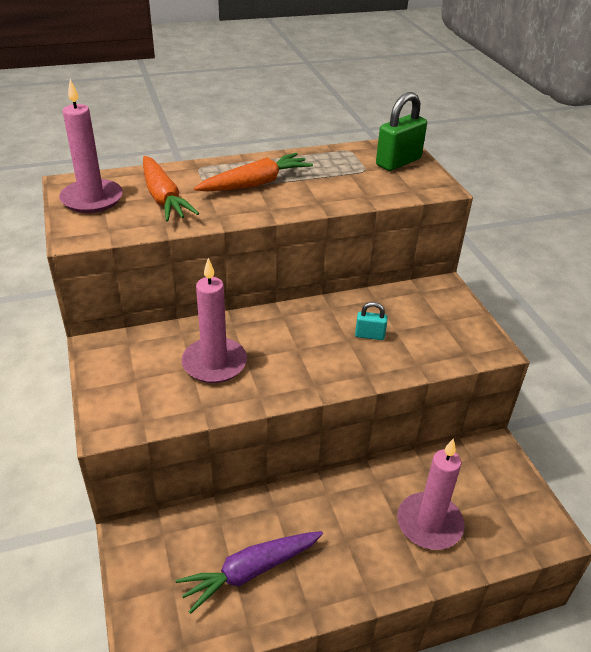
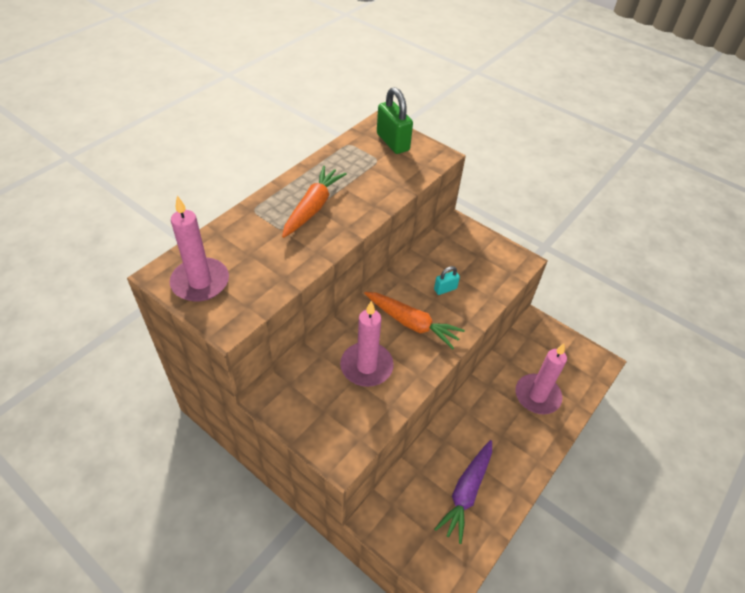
camera: 35 degrees left, 10 degrees up
(163, 198) = (257, 254): orange carrot -> orange carrot (412, 323)
(398, 162) = (393, 142): green padlock -> green padlock turned 45 degrees counterclockwise

